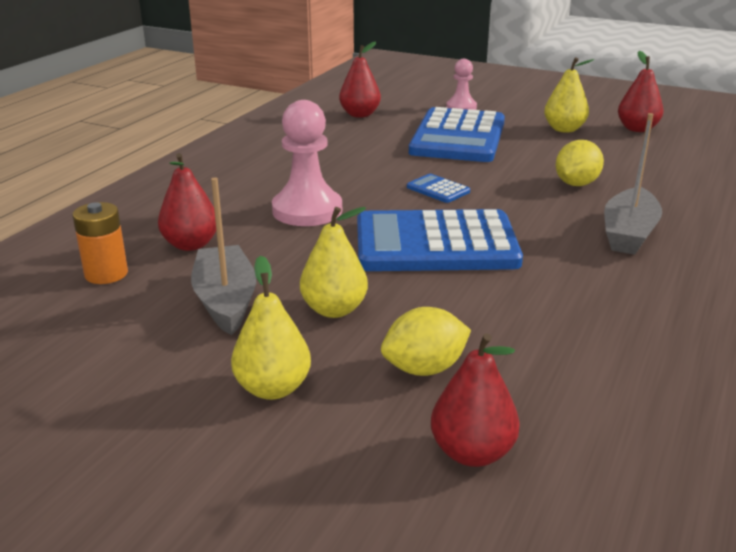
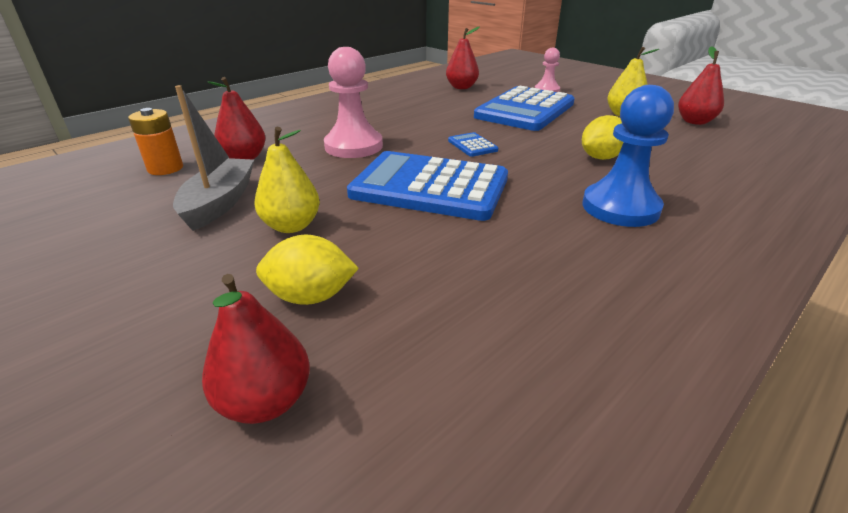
camera: 20 degrees right, 5 degrees up
(273, 388) = (169, 284): yellow pear -> none
(629, 233) = (620, 207): grey boat -> blue pawn

